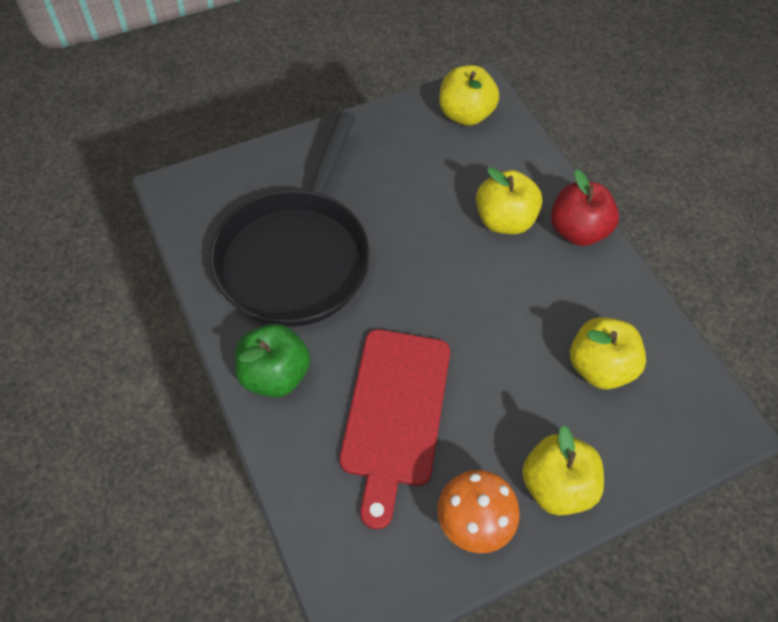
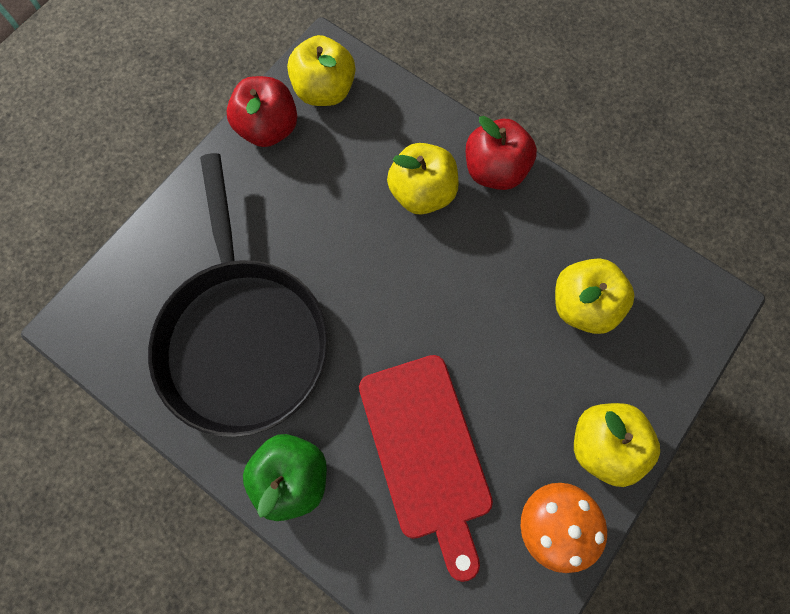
camera: 25 degrees left, 15 degrees up
(404, 122) = (269, 129): none -> red apple

